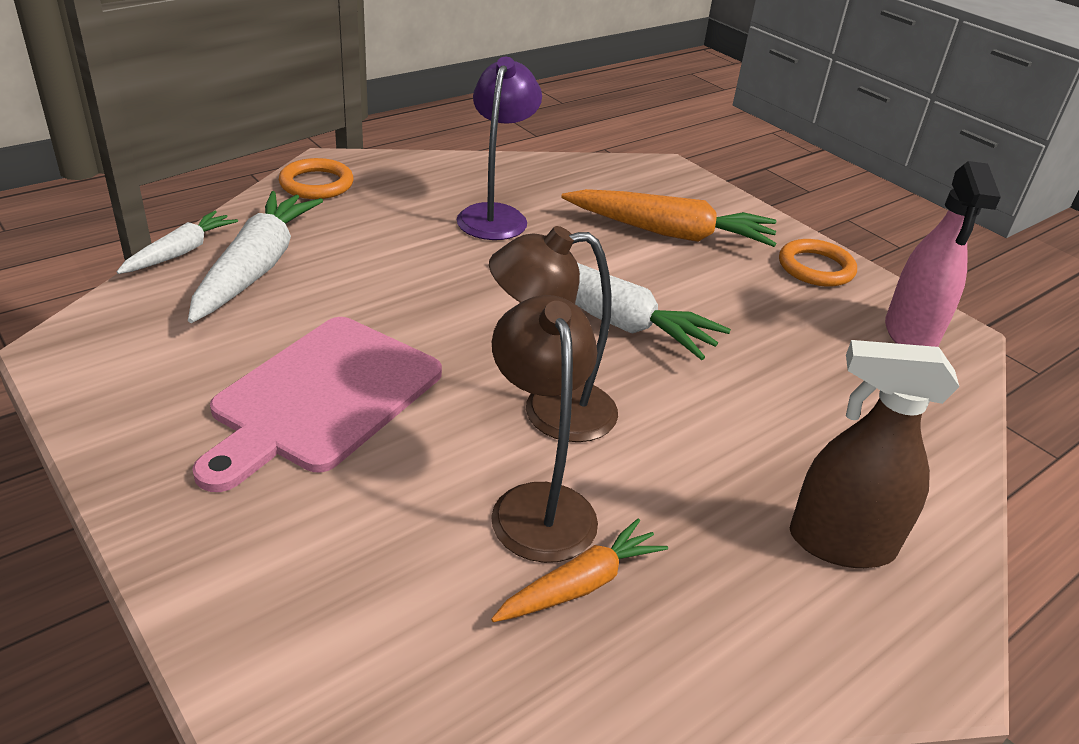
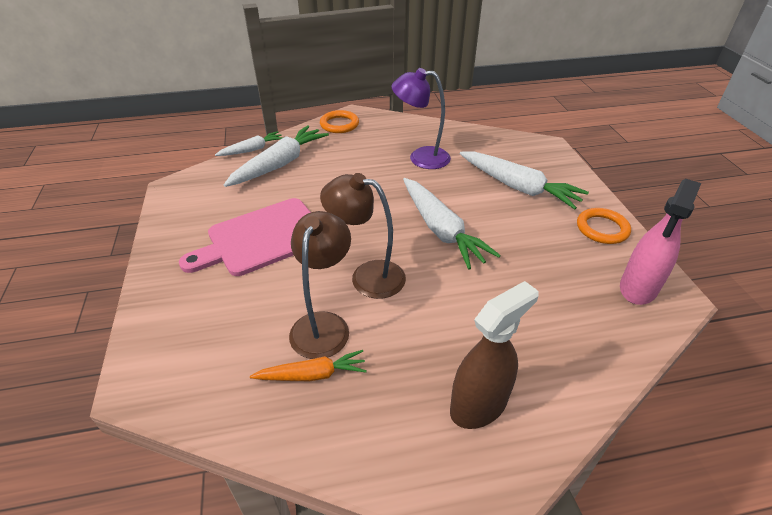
camera: 30 degrees right, 5 degrees up
(495, 215) = (420, 157): purple lamp -> purple lamp turned 120 degrees counterclockwise
(669, 233) = (518, 187): orange carrot -> white carrot
(840, 543) = (479, 405): brown spray bottle -> brown spray bottle turned 105 degrees clockwise

